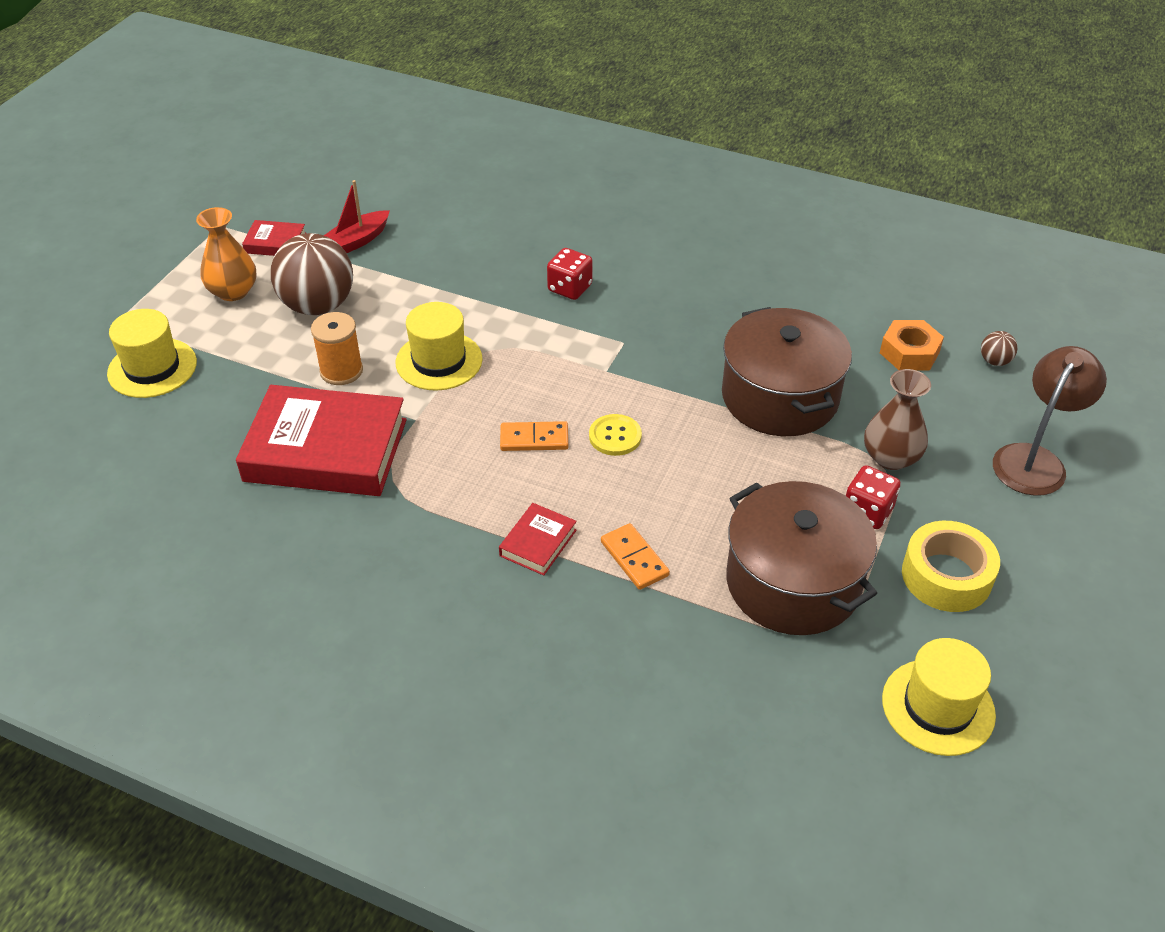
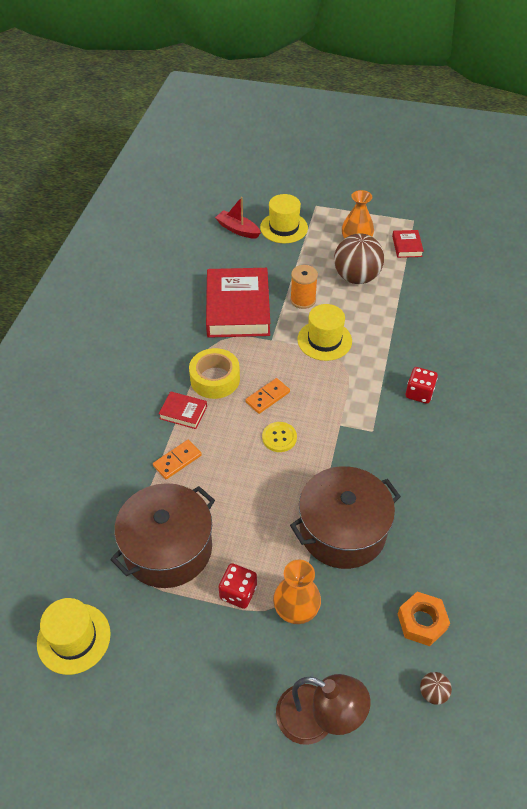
camera: 80 degrees right, 5 degrees up
(355, 242) = (423, 280): red boat -> red boat (238, 230)
(534, 439) = (267, 397): orange domino -> orange domino turned 60 degrees clockwise
(890, 457) = (296, 608): brown vase -> orange vase
(946, 576) = (185, 646): yellow tape -> yellow tape (215, 379)

